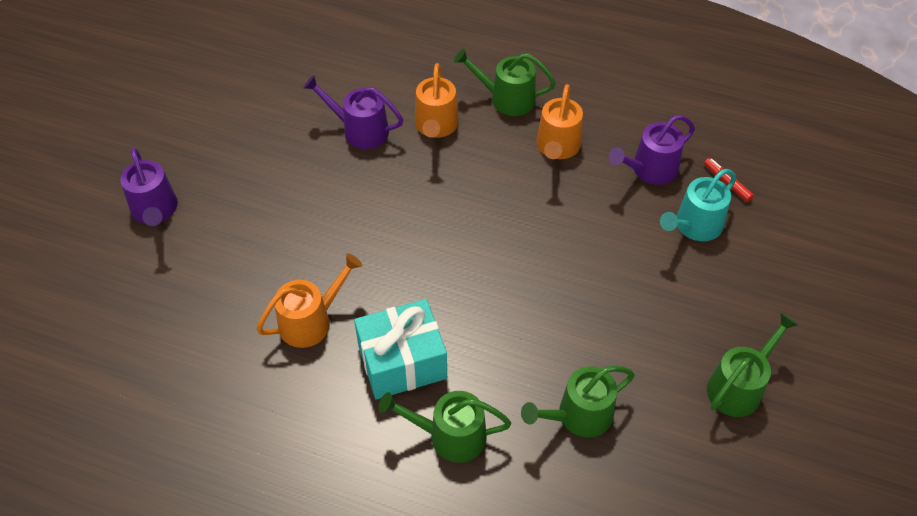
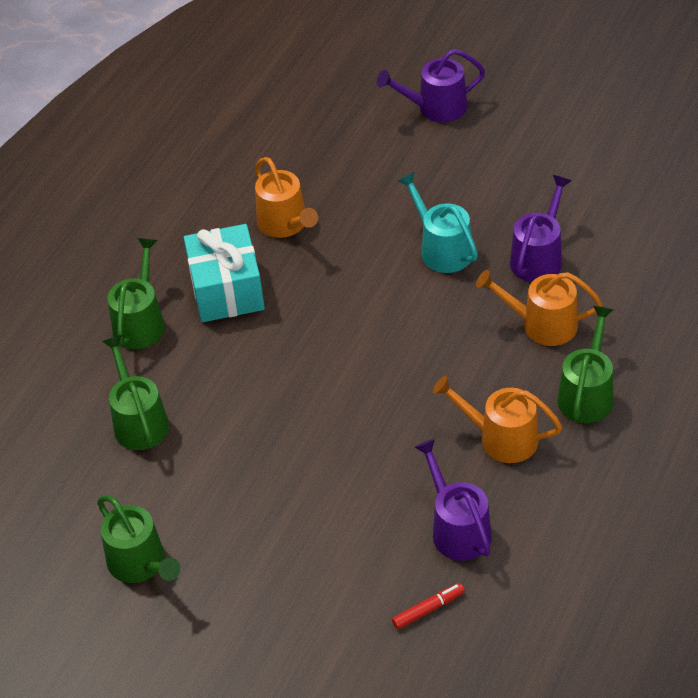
camera: 100 degrees right, 5 degrees down
(694, 226) = (363, 561): turquoise watering can -> turquoise watering can (442, 249)

